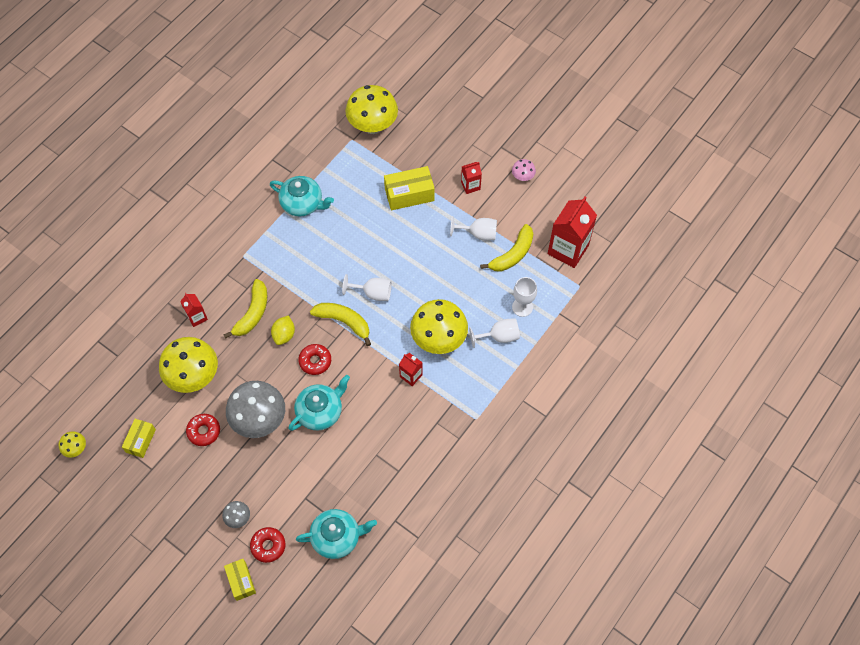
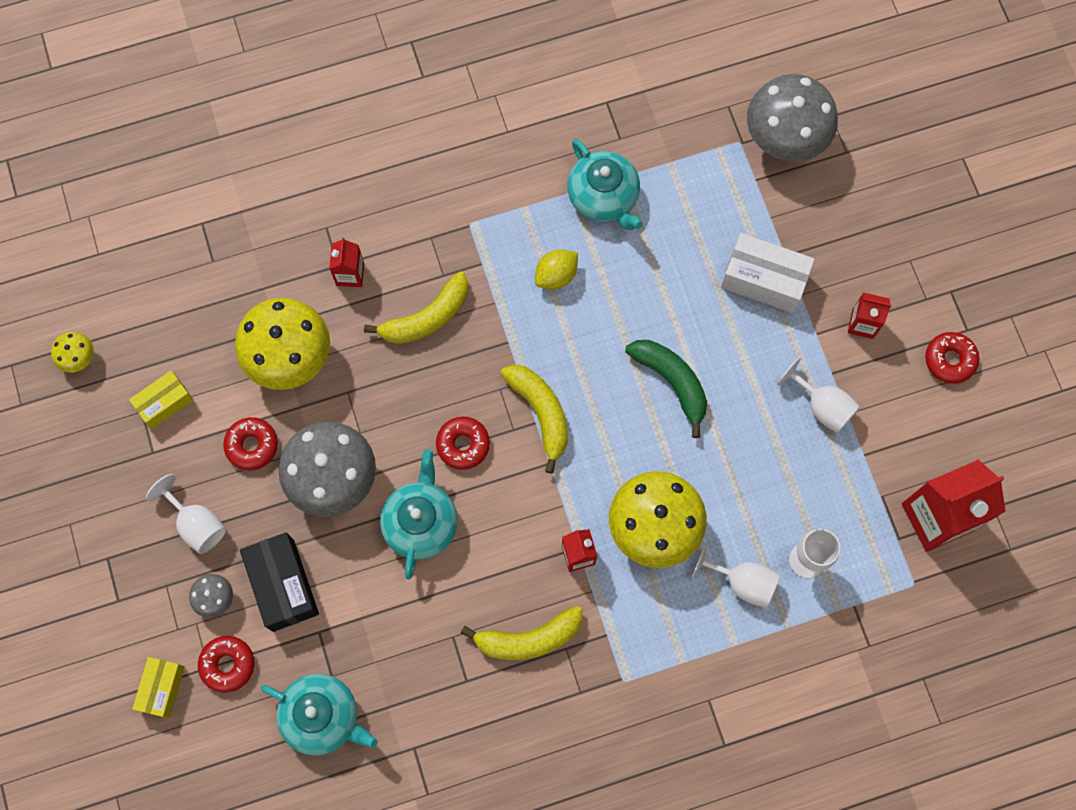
camera: 35 degrees right, 10 degrees up
(270, 488) = (283, 585): none -> black box
(284, 335) = (447, 378): yellow lemon -> yellow lemon (556, 275)
(320, 411) = (421, 522): turquoise teapot -> turquoise teapot turned 75 degrees counterclockwise
(373, 126) = (784, 139): yellow mushroom -> grey mushroom
(373, 293) = (609, 397): white goblet -> white goblet (197, 524)
(398, 267) = (672, 382): none -> green banana
(409, 194) = (764, 280): yellow box -> white box
(512, 254) = (849, 470): yellow banana -> yellow banana (528, 638)
(522, 177) = (950, 360): pink mushroom -> red donut

